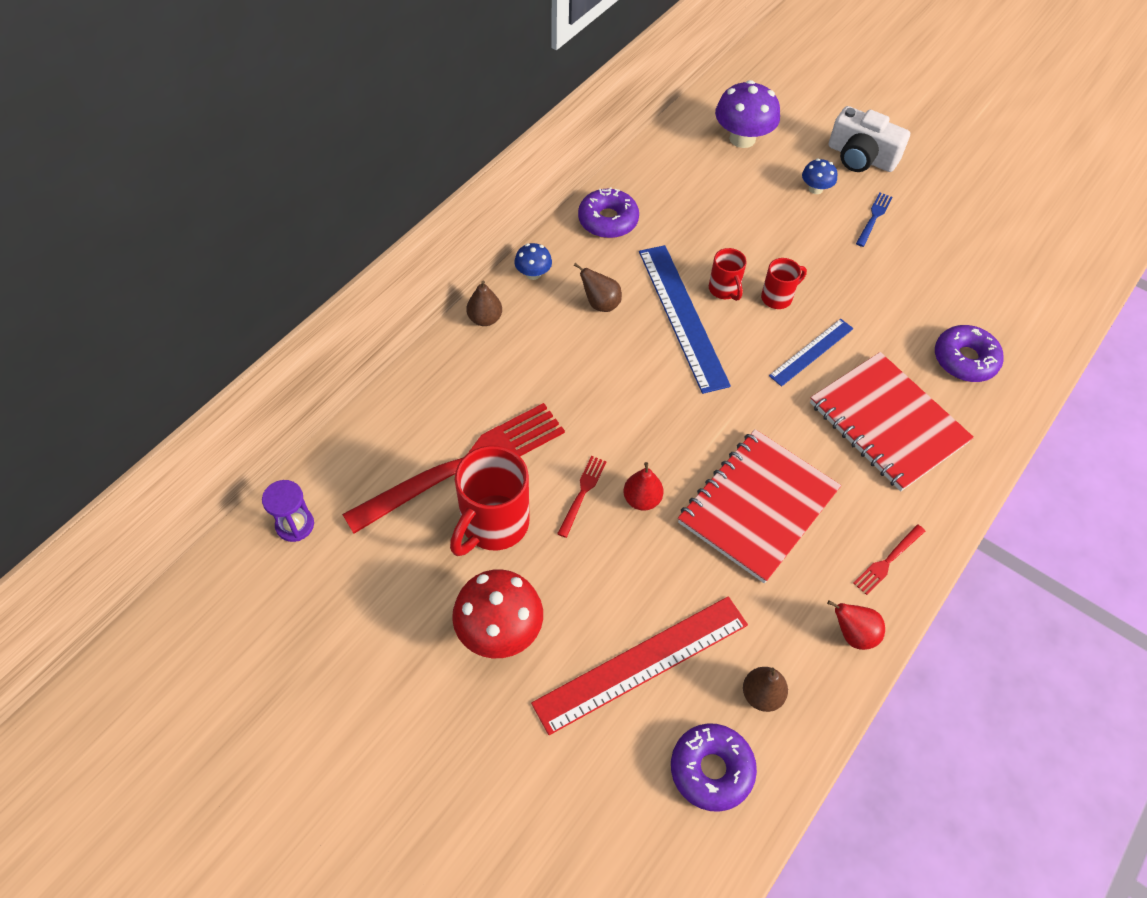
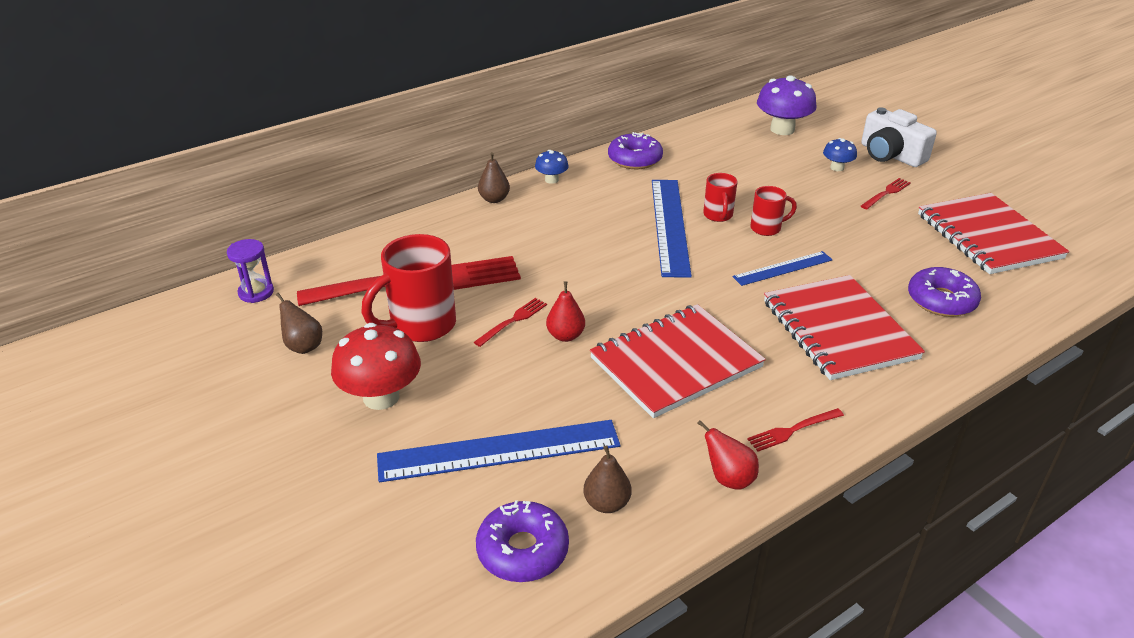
camera: 20 degrees right, 20 degrees down
(600, 304) = (599, 206): brown pear -> brown pear (303, 346)
(642, 663) = (499, 451): red ruler -> blue ruler
(874, 217) = (886, 193): blue fork -> red fork
(982, 260) = (988, 236): none -> red notebook

